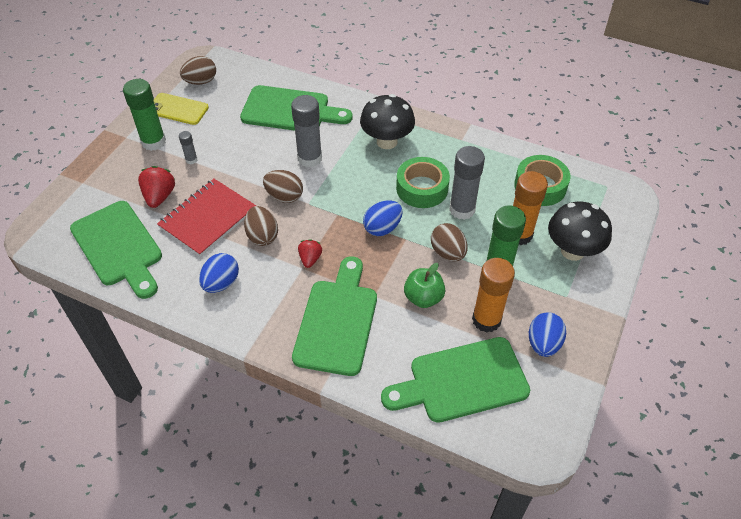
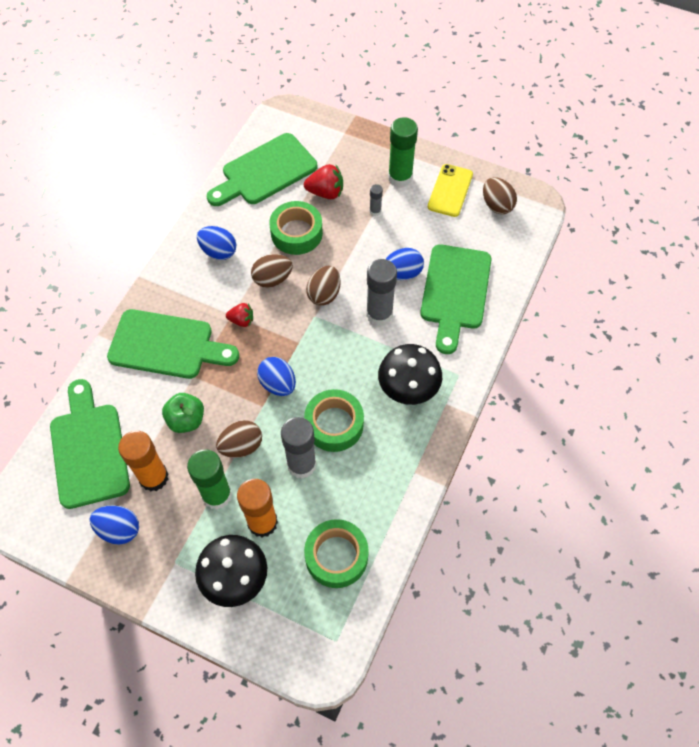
camera: 90 degrees right, 10 degrees up
(207, 218) = (296, 233): red notebook -> green tape
(266, 142) = (402, 273): none -> blue egg

